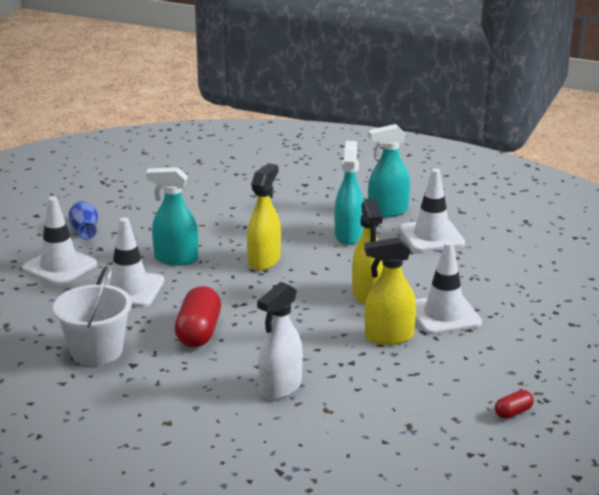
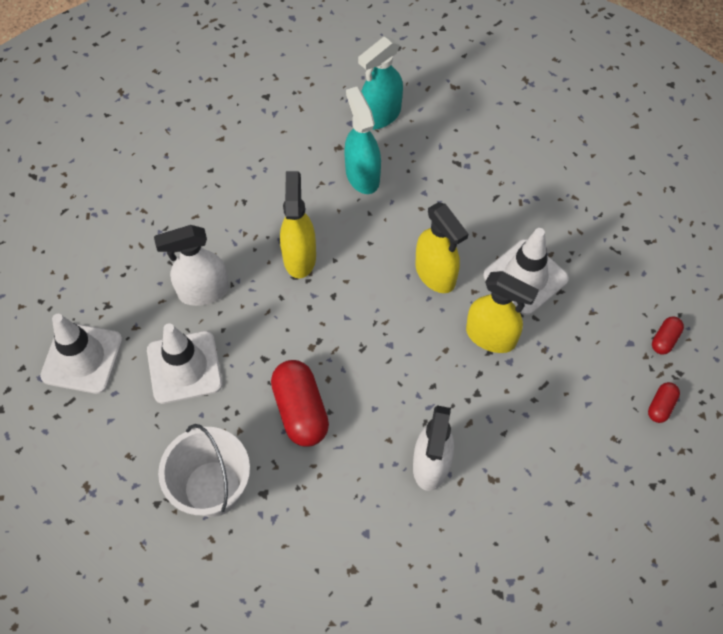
camera: 25 degrees left, 35 degrees up
(84, 231) = (70, 280): blue vase -> none
(176, 259) = (203, 291): turquoise spray bottle -> white spray bottle
(388, 337) = (491, 336): yellow spray bottle -> yellow spray bottle turned 120 degrees counterclockwise
(431, 236) = (447, 144): white traffic cone -> none
(545, 378) = (664, 339): none -> red capsule

